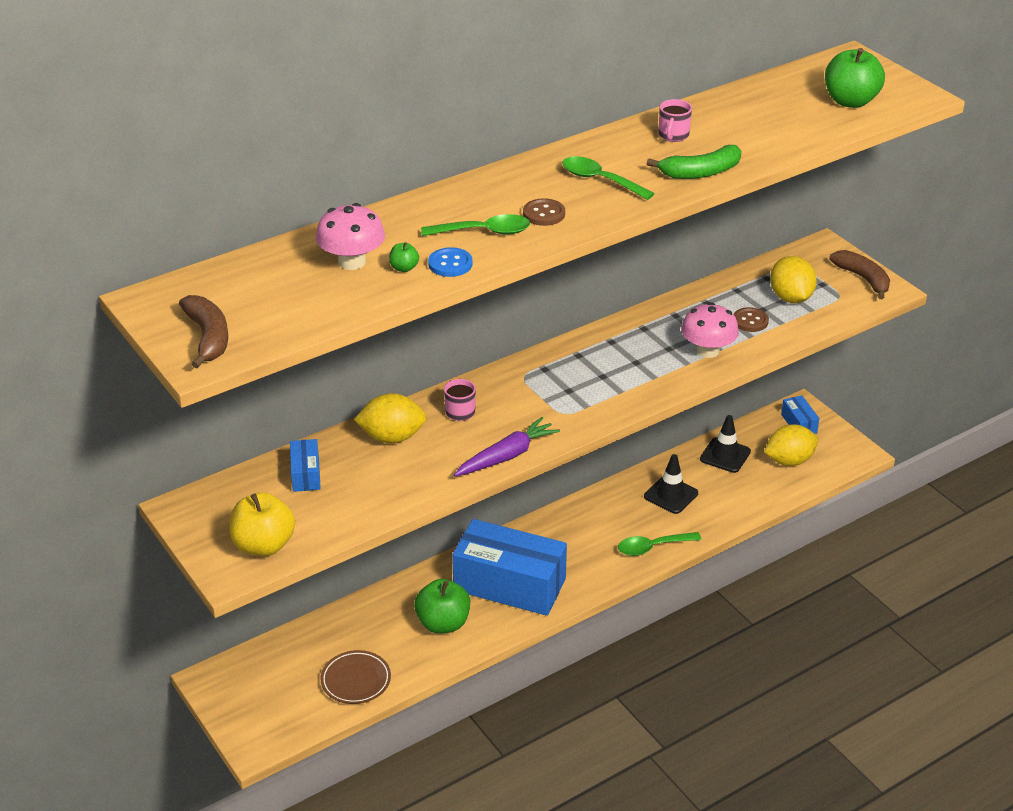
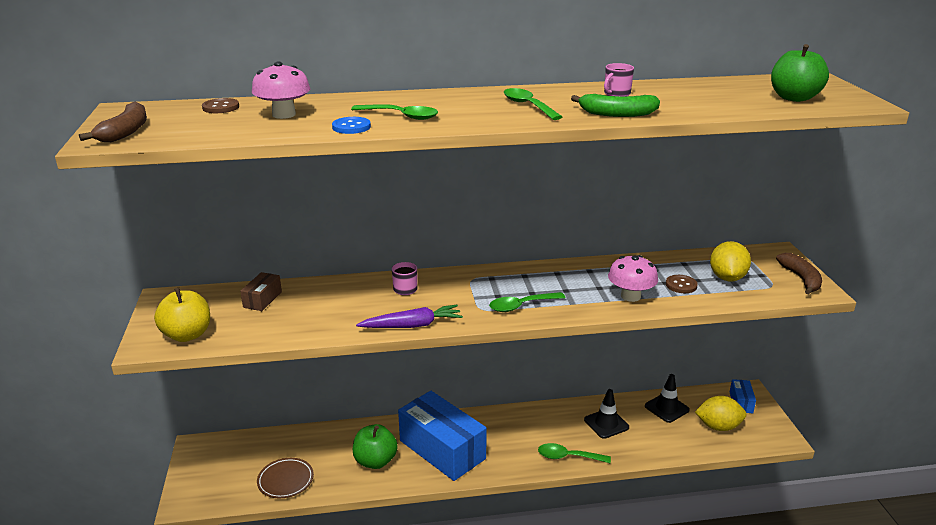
camera: 25 degrees right, 10 degrees down
(306, 474) = (262, 299): blue box -> brown box
(392, 437) = (343, 292): yellow lemon -> none
(404, 268) = (315, 123): green apple -> none
(544, 214) = (460, 115): brown button -> brown button (221, 107)
(603, 397) = (521, 306): none -> green spoon

